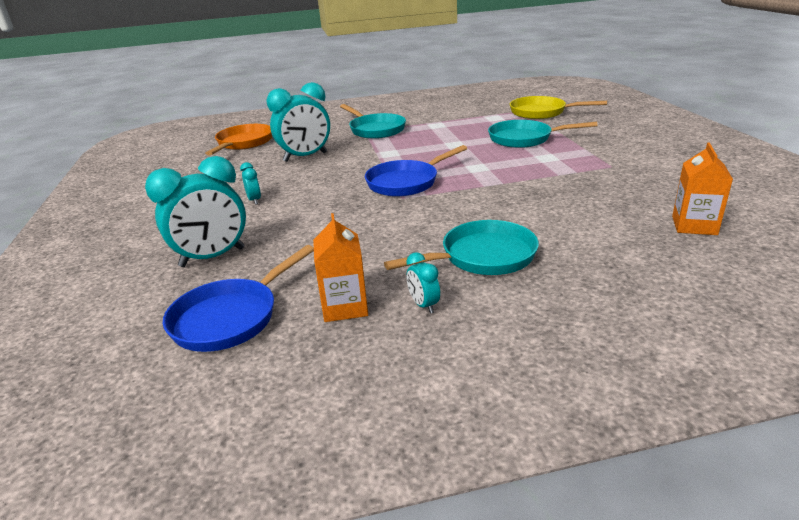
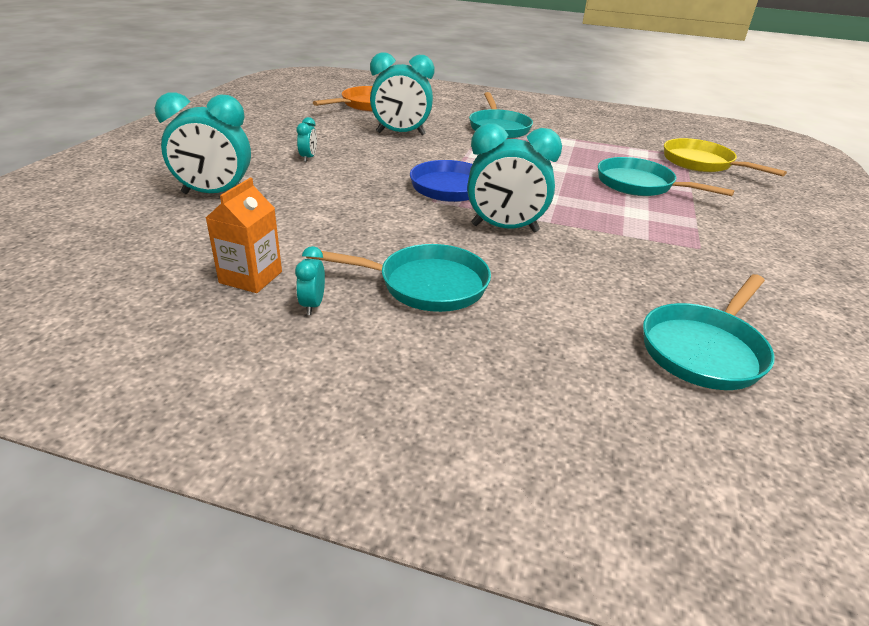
camera: 25 degrees right, 5 degrees up
(230, 318) = (162, 248): blue pan -> none
(480, 198) = (504, 228): none -> turquoise clock
(694, 225) = (704, 350): orange carton -> turquoise pan

